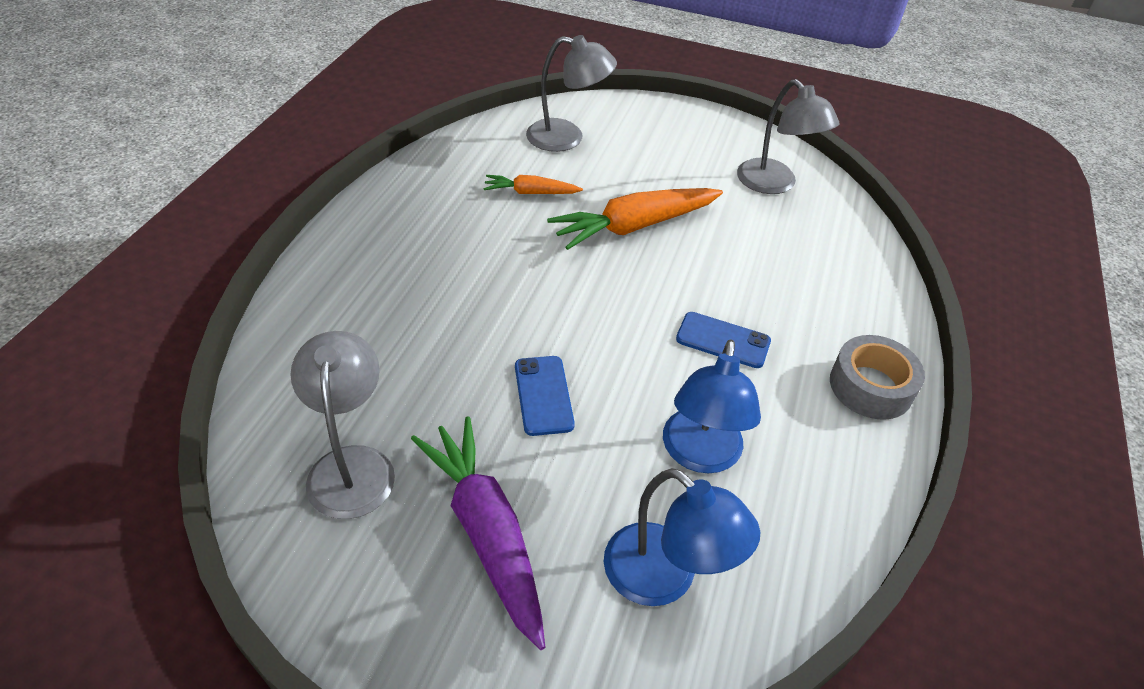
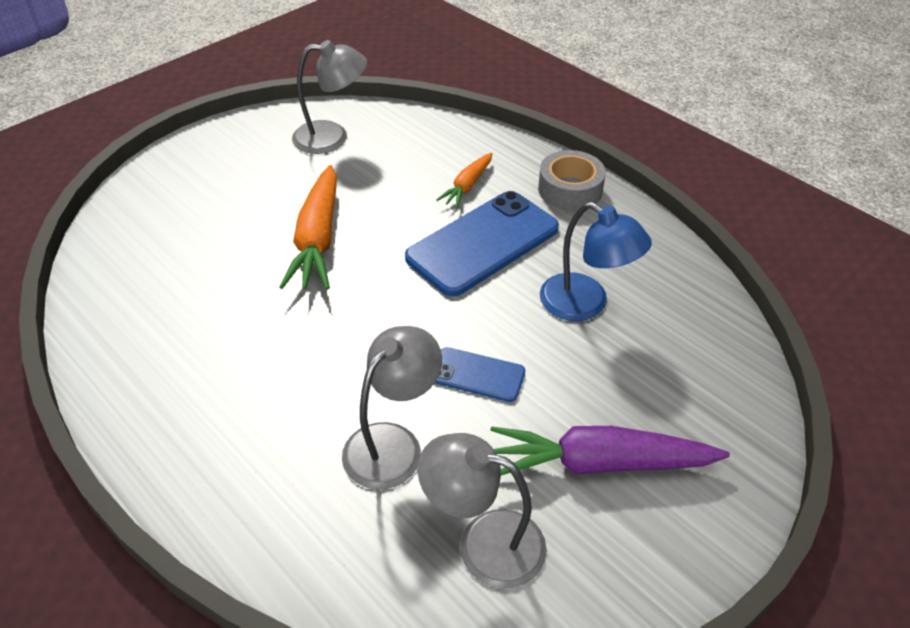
camera: 60 degrees left, 0 degrees up
(531, 193) = (215, 290): orange carrot -> orange carrot (467, 186)
(567, 138) = (156, 234): grey lamp -> grey lamp (393, 443)
(665, 578) = (682, 369): blue lamp -> none
(723, 340) = (483, 243): blue phone -> blue phone, size x1.96

